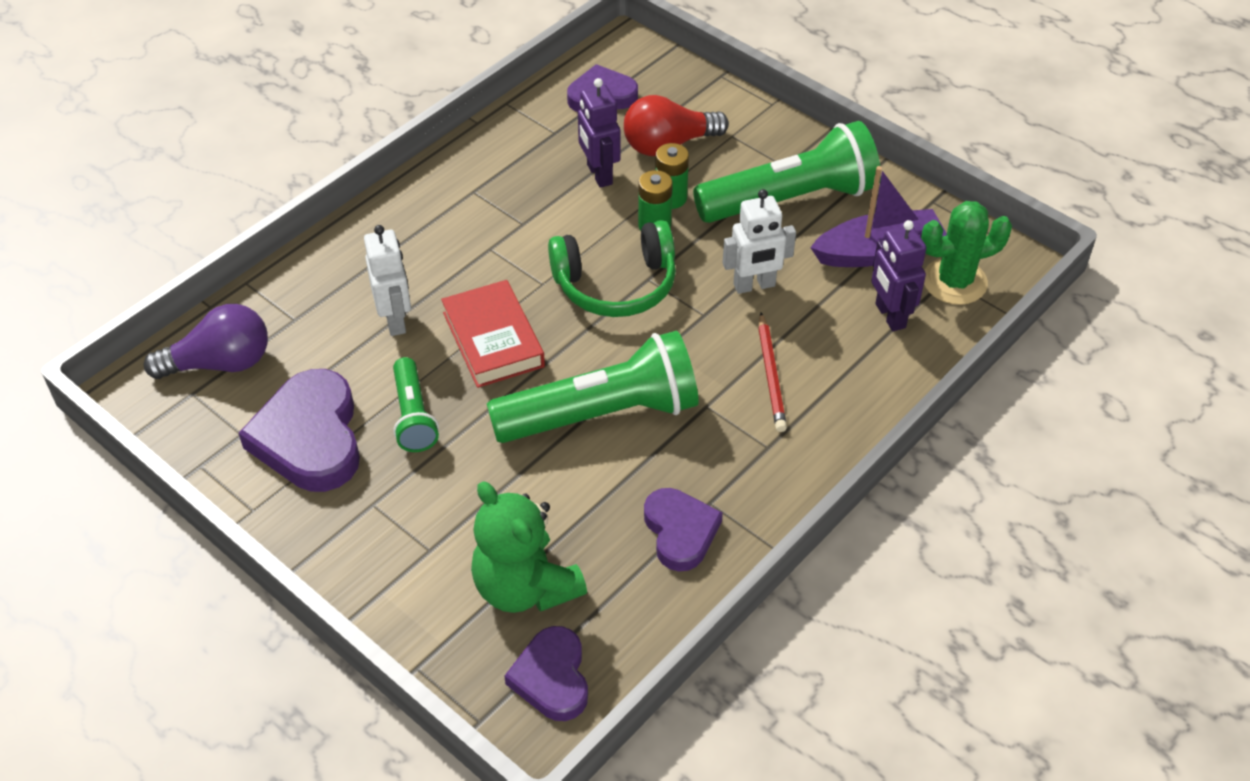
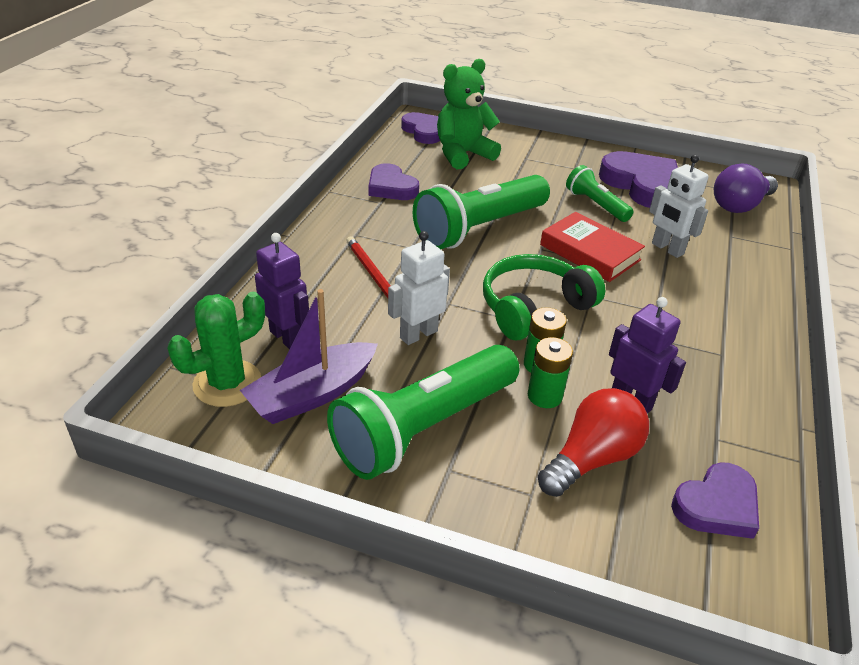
camera: 155 degrees right, 10 degrees down
(525, 587) = (463, 154): green teddy bear -> green teddy bear turned 60 degrees counterclockwise

